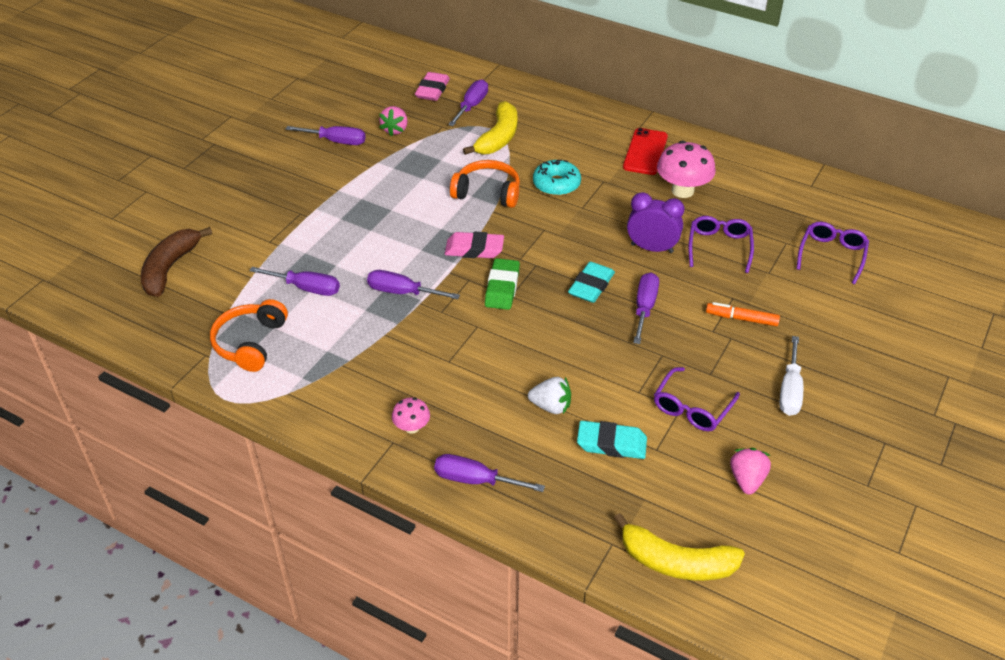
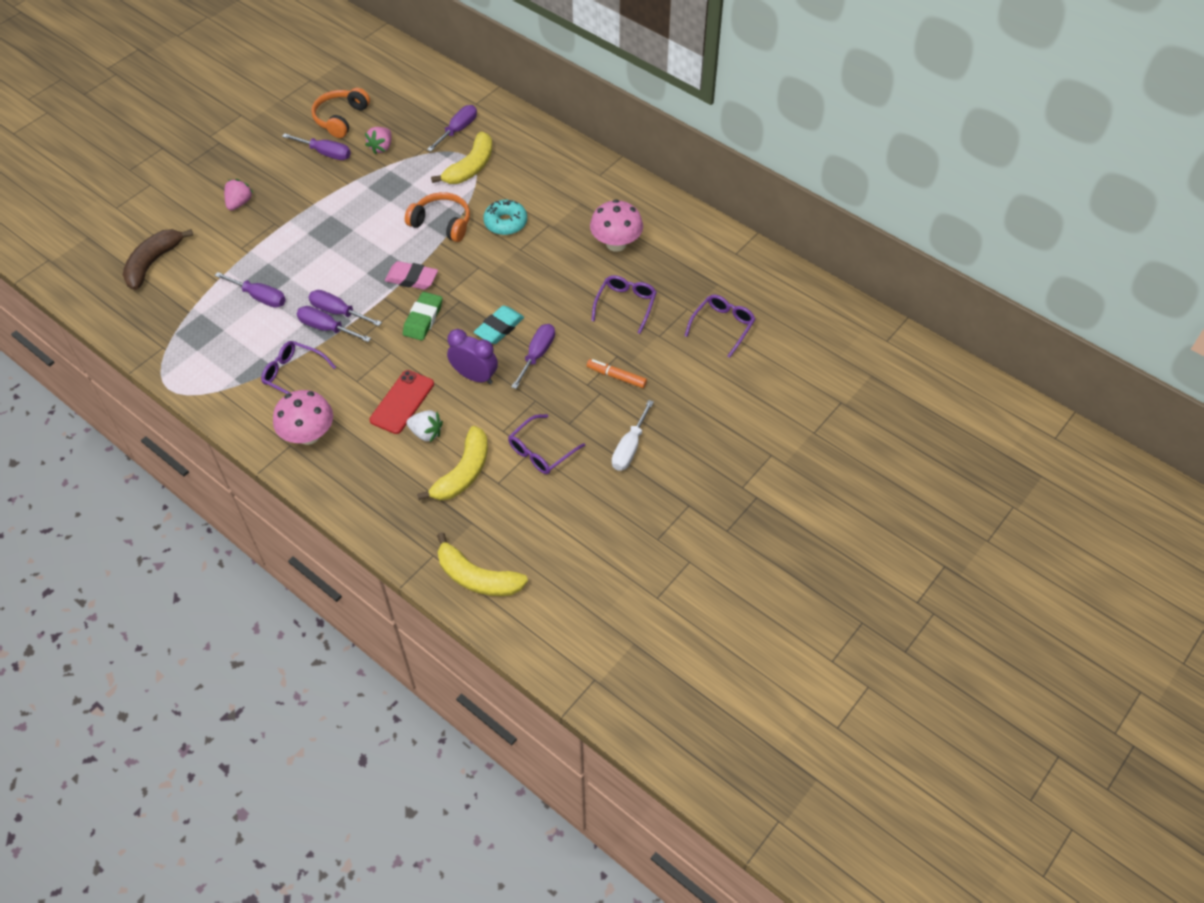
camera: 10 degrees right, 10 degrees up
(250, 343) = (201, 341): orange headphones -> orange headphones (340, 118)
(373, 364) = (294, 375): none -> purple glasses
(412, 427) = (308, 435): pink mushroom -> pink mushroom, size x1.87
(432, 90) = (428, 108): pink eraser -> none
(475, 480) = (344, 487): purple screwdriver -> purple screwdriver (326, 328)
(611, 444) = (463, 473): turquoise eraser -> yellow banana
(645, 152) = (598, 199): red phone -> red phone (402, 402)
(652, 248) = (566, 298): purple clock -> purple clock (474, 376)
(747, 480) = (561, 519): pink strawberry -> pink strawberry (239, 203)

